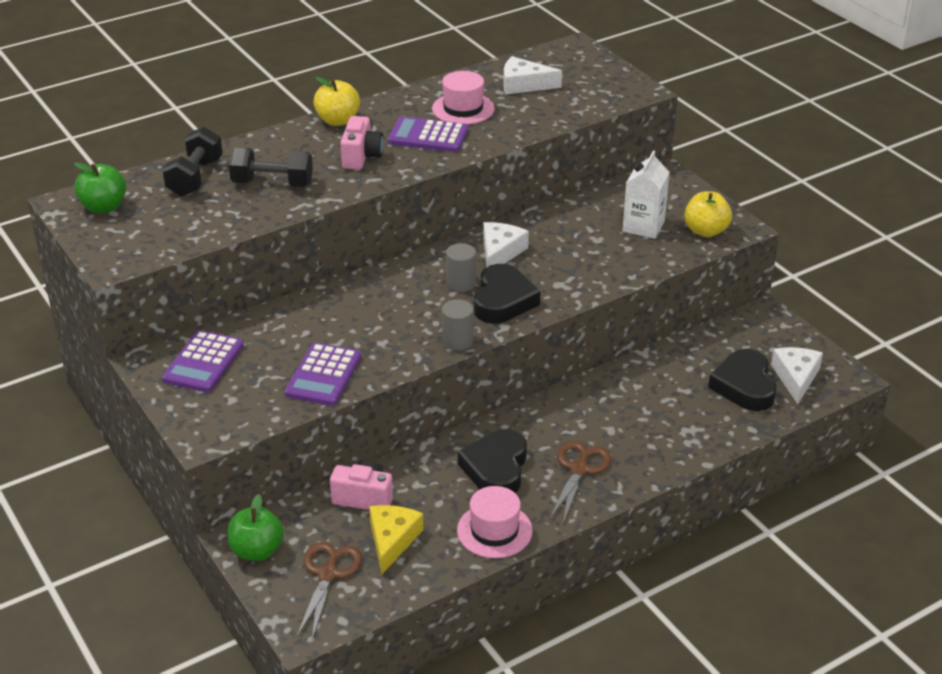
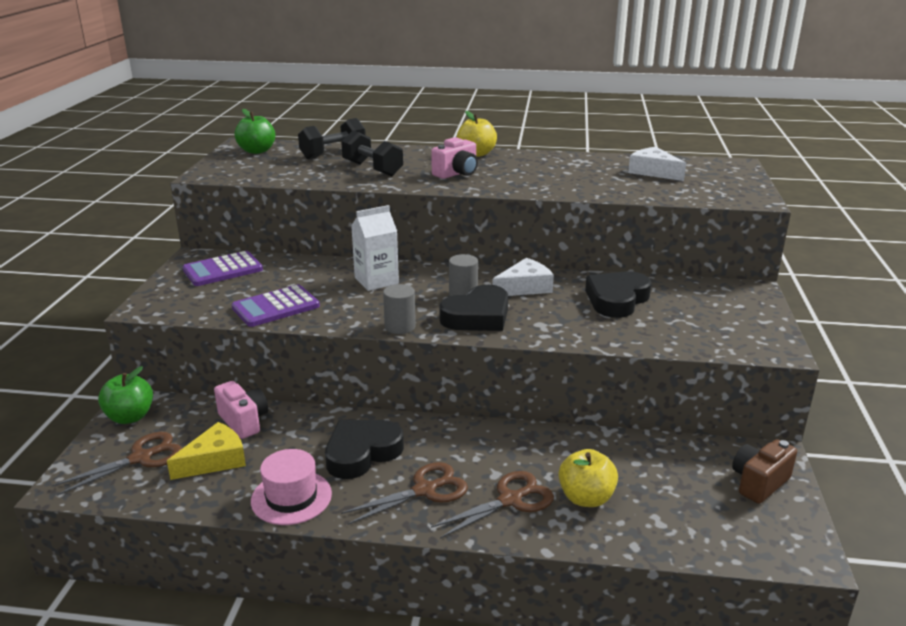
camera: 40 degrees right, 10 degrees down
(428, 136) = (525, 177): purple calculator -> none
(463, 109) = (579, 171): pink hat -> none
(643, 226) = (678, 315): white carton -> white carton (376, 281)
(643, 443) = (510, 500): none -> brown scissors
(705, 231) = (737, 339): yellow apple -> yellow apple (586, 498)
(744, 386) = (674, 504): black heart -> black heart (617, 299)
(776, 341) = (759, 483): none -> brown camera
(796, 377) = (743, 525): white cheese -> none

